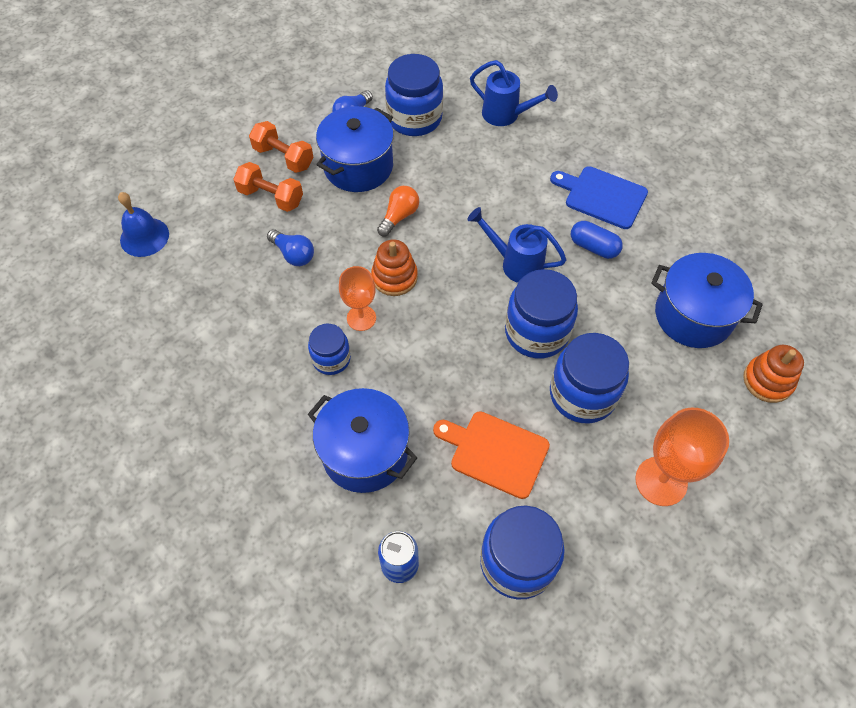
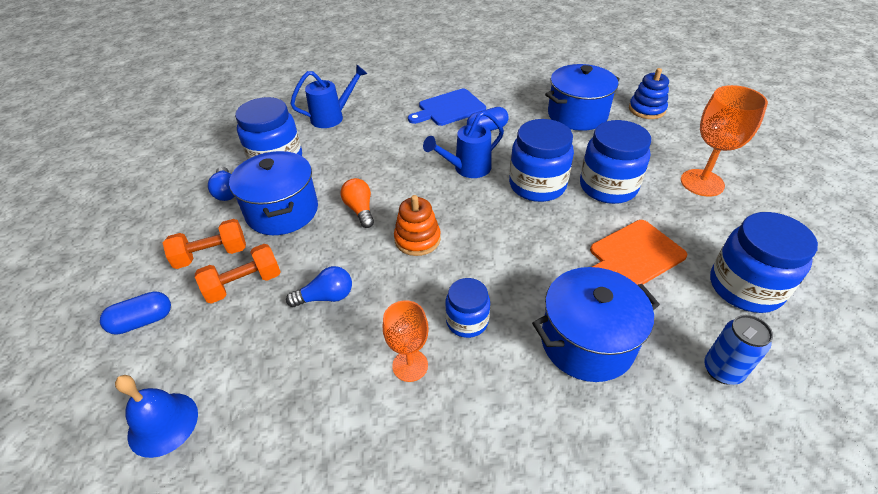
camera: 55 degrees left, 15 degrees down
(204, 166) = (142, 321): none -> blue capsule
(361, 318) = (440, 279): orange goblet -> orange goblet (410, 365)
(767, 381) = (646, 109): orange stacking toy -> blue stacking toy

